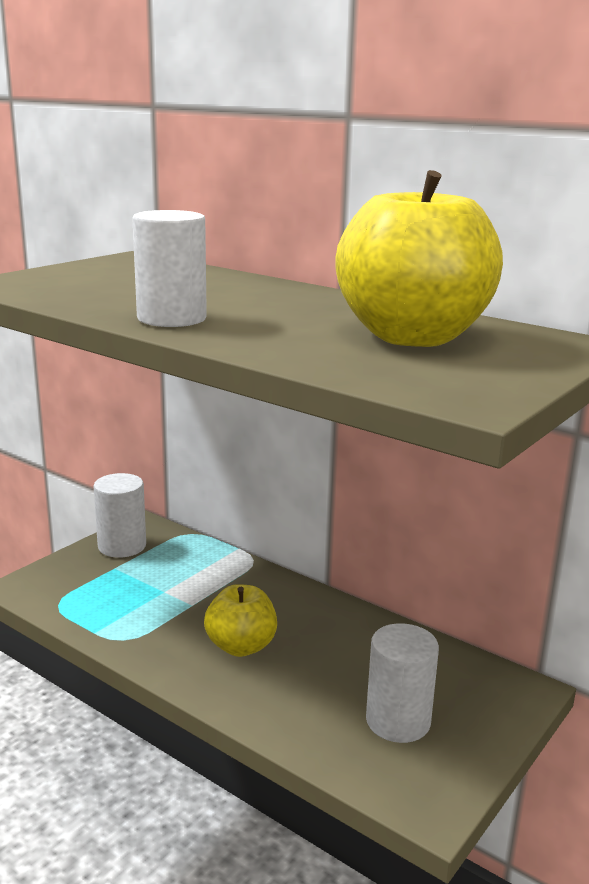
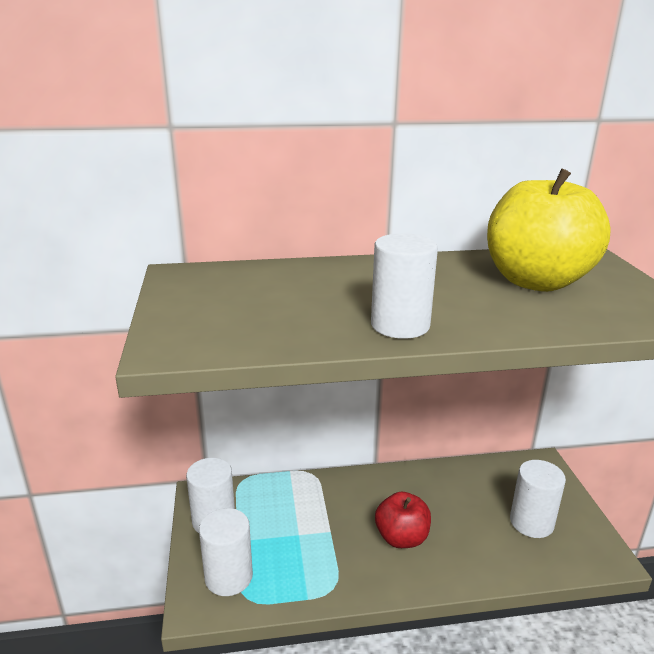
camera: 45 degrees left, 5 degrees up
(69, 584) = (228, 577): none -> white cylinder
(241, 646) = (401, 538): yellow apple -> red apple

